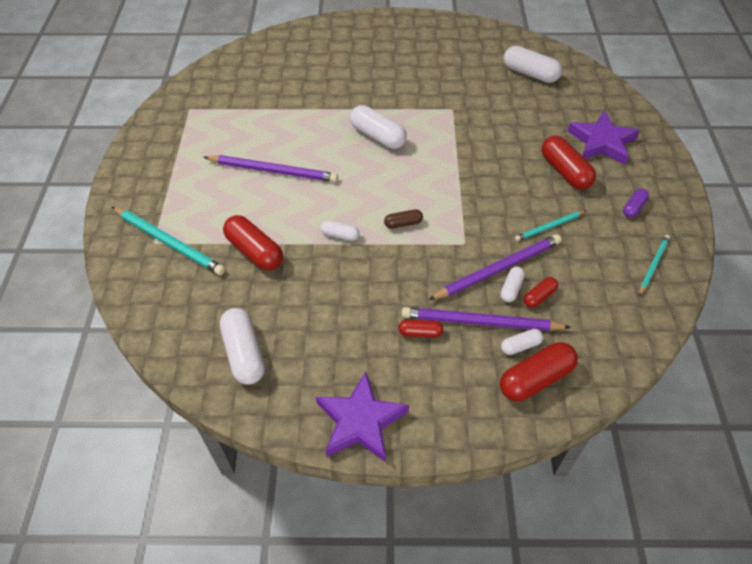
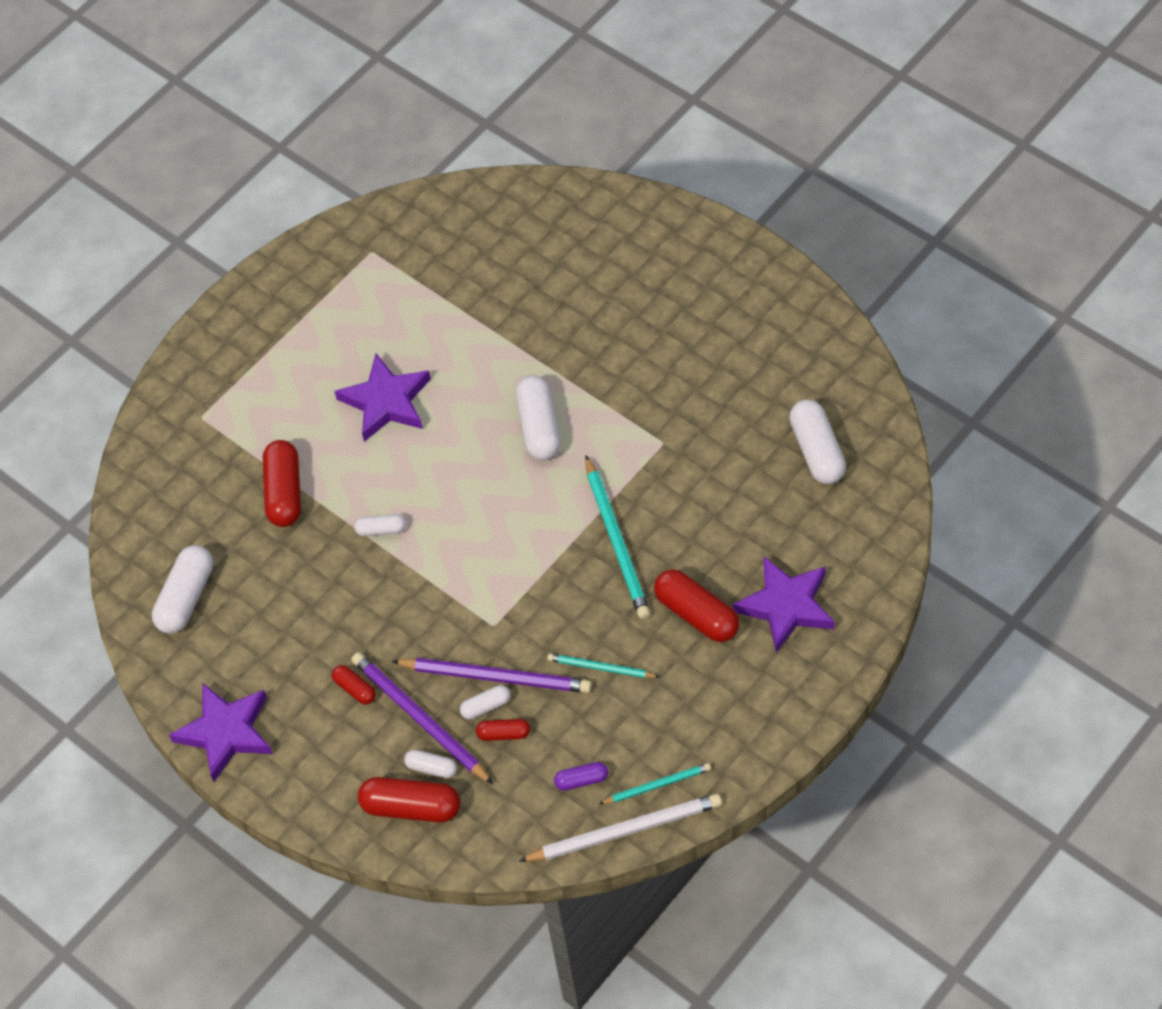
camera: 45 degrees right, 5 degrees up
(169, 242) = (215, 426): turquoise pencil -> turquoise pencil (617, 541)
(273, 171) = (386, 401): purple pencil -> purple star
(340, 235) = (381, 530): white capsule -> white capsule turned 60 degrees counterclockwise
(403, 223) = (455, 559): brown capsule -> none
(565, 171) = (696, 614): red capsule -> red capsule turned 60 degrees counterclockwise
(633, 207) = (719, 710): purple capsule -> purple capsule (581, 780)
(668, 301) = (625, 831): none -> white pencil

